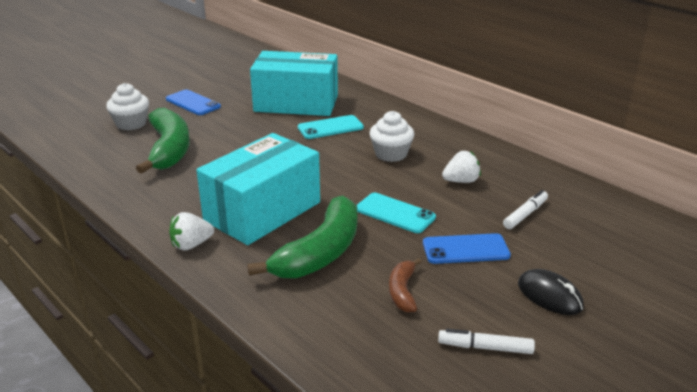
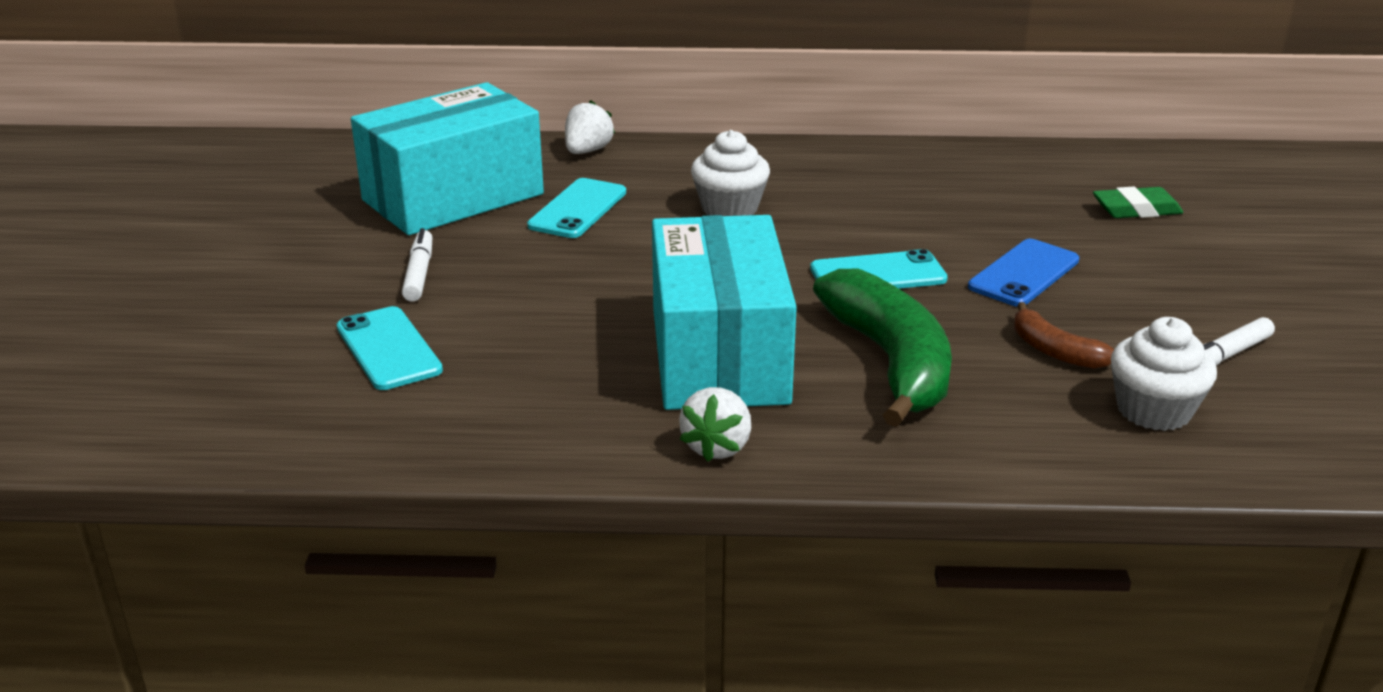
camera: 45 degrees left, 0 degrees up
(131, 124) = (221, 345): white cupcake -> white cupcake (1153, 410)
(169, 149) = (388, 349): green banana -> turquoise phone
(193, 103) = (268, 266): blue phone -> none
(461, 181) = (873, 202): white strawberry -> white strawberry (587, 151)
(525, 214) = (1005, 207): white marker -> white marker (419, 273)
(549, 296) = (1177, 276): black mouse -> none
(602, 251) = (1136, 210): none -> green eraser

